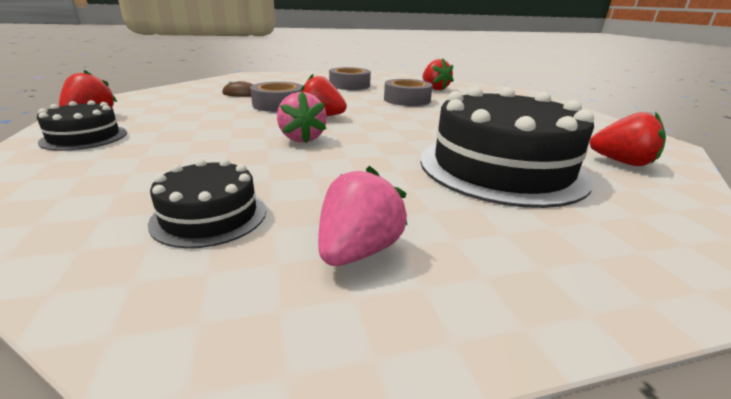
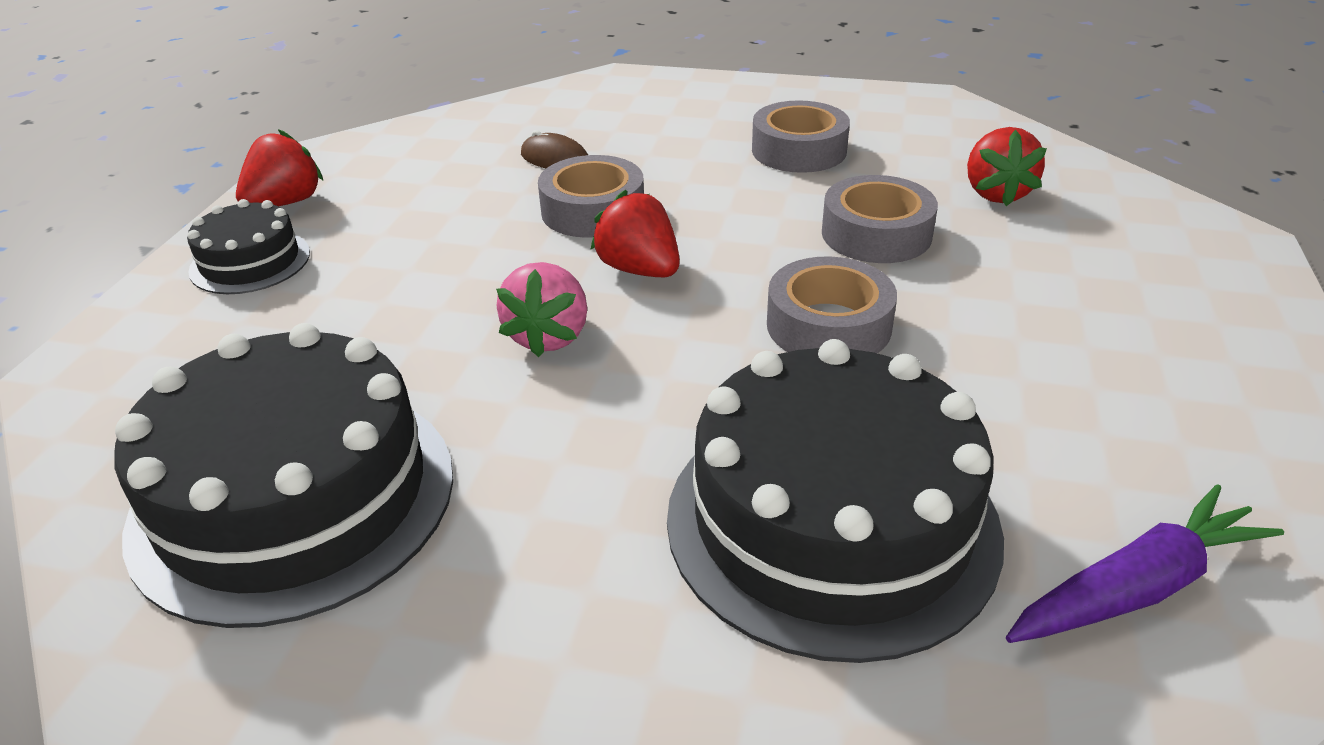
camera: 30 degrees right, 10 degrees up
(210, 216) = (294, 498): black cake -> black cake, size x2.00
(358, 251) = (415, 634): pink strawberry -> none
(422, 121) = (828, 325): none -> grey tape
(622, 162) = (1137, 587): red strawberry -> purple carrot

